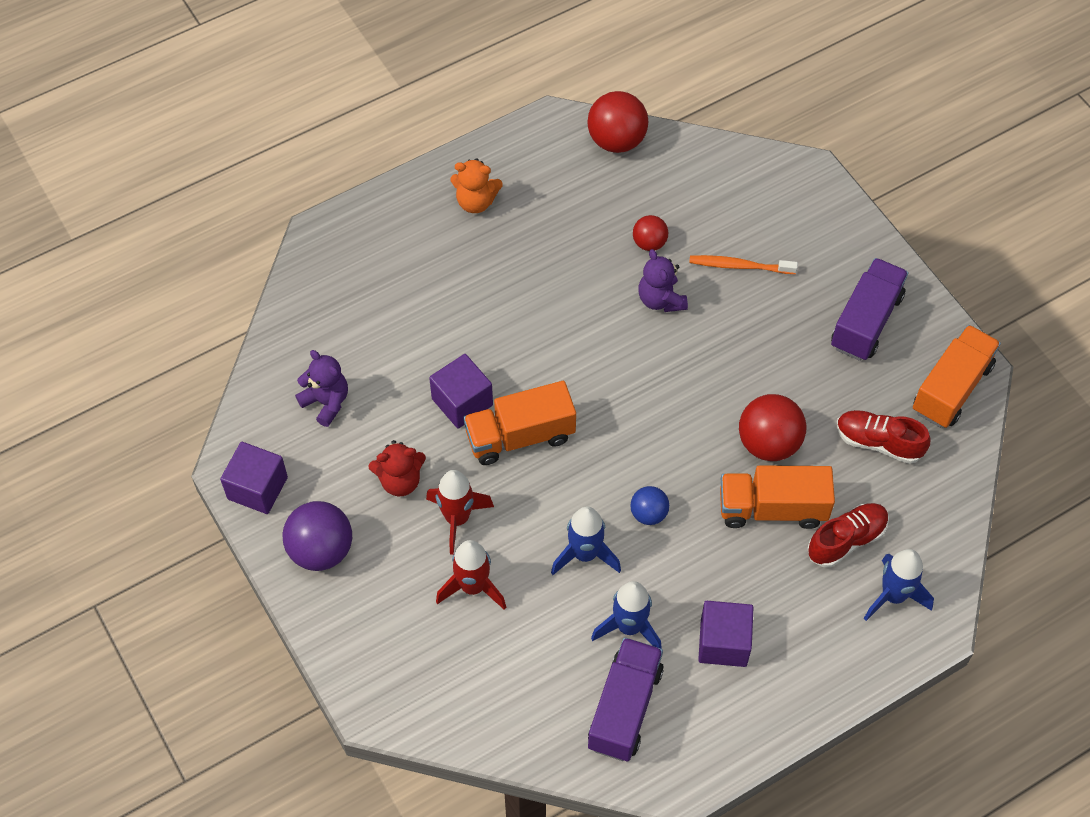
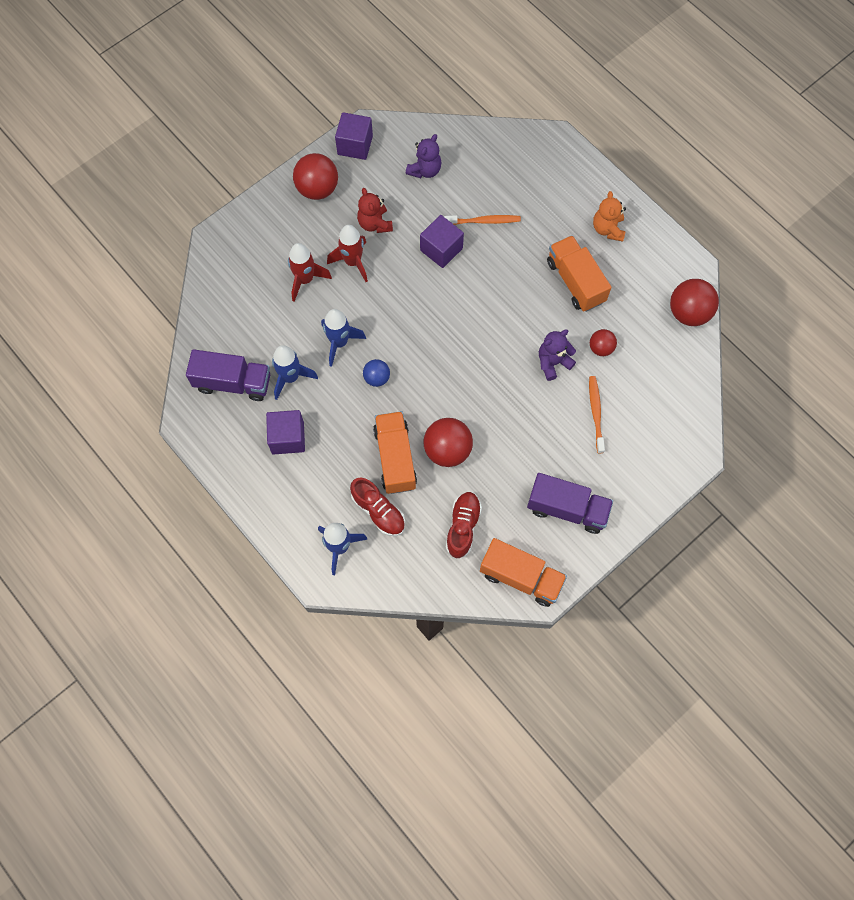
camera: 80 degrees right, 10 degrees up
(321, 550) = (317, 189): purple ball -> red ball
(429, 342) = (483, 221): none -> orange toothbrush
(520, 436) = (422, 289): orange truck -> orange truck (575, 282)

